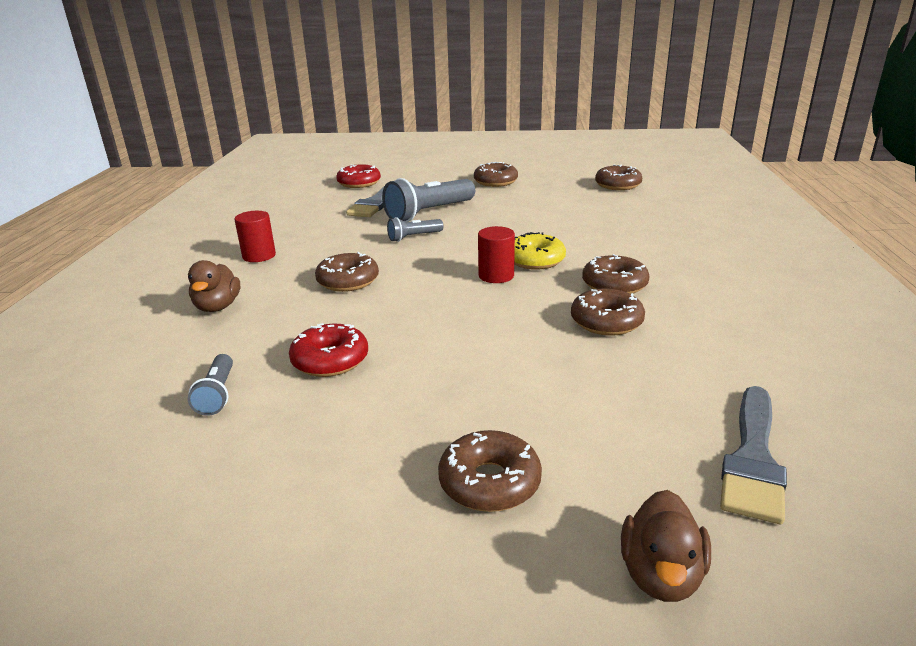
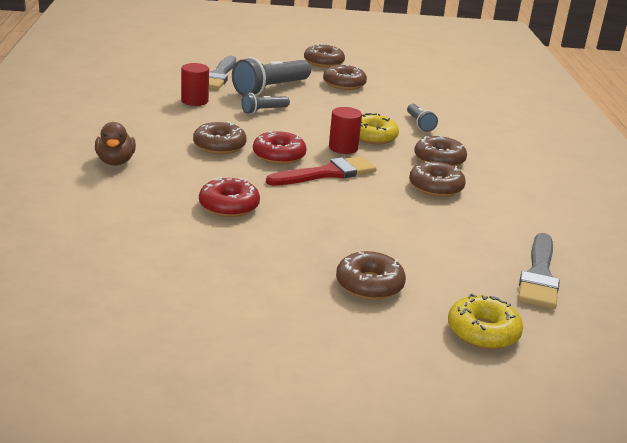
camera: 10 degrees left, 0 degrees up
(217, 394) = (150, 226): grey flashlight -> grey flashlight (419, 124)
(259, 256) = (130, 120): red cylinder -> red cylinder (194, 101)
(359, 183) = (194, 55): red donut -> red donut (279, 156)
(469, 309) = (327, 173): none -> red brush
(617, 185) = (434, 73): brown donut -> brown donut (344, 84)
(661, 574) = (483, 332): brown duck -> yellow donut

